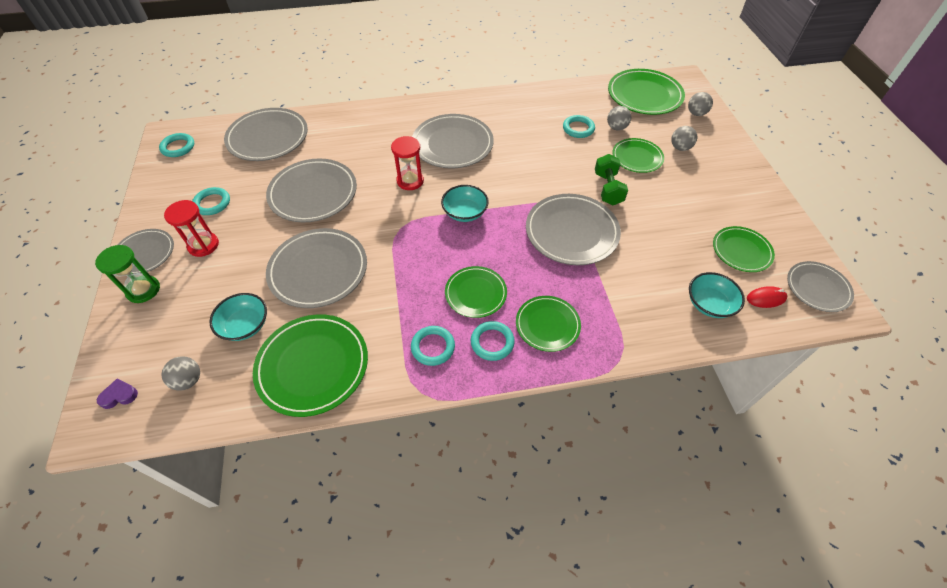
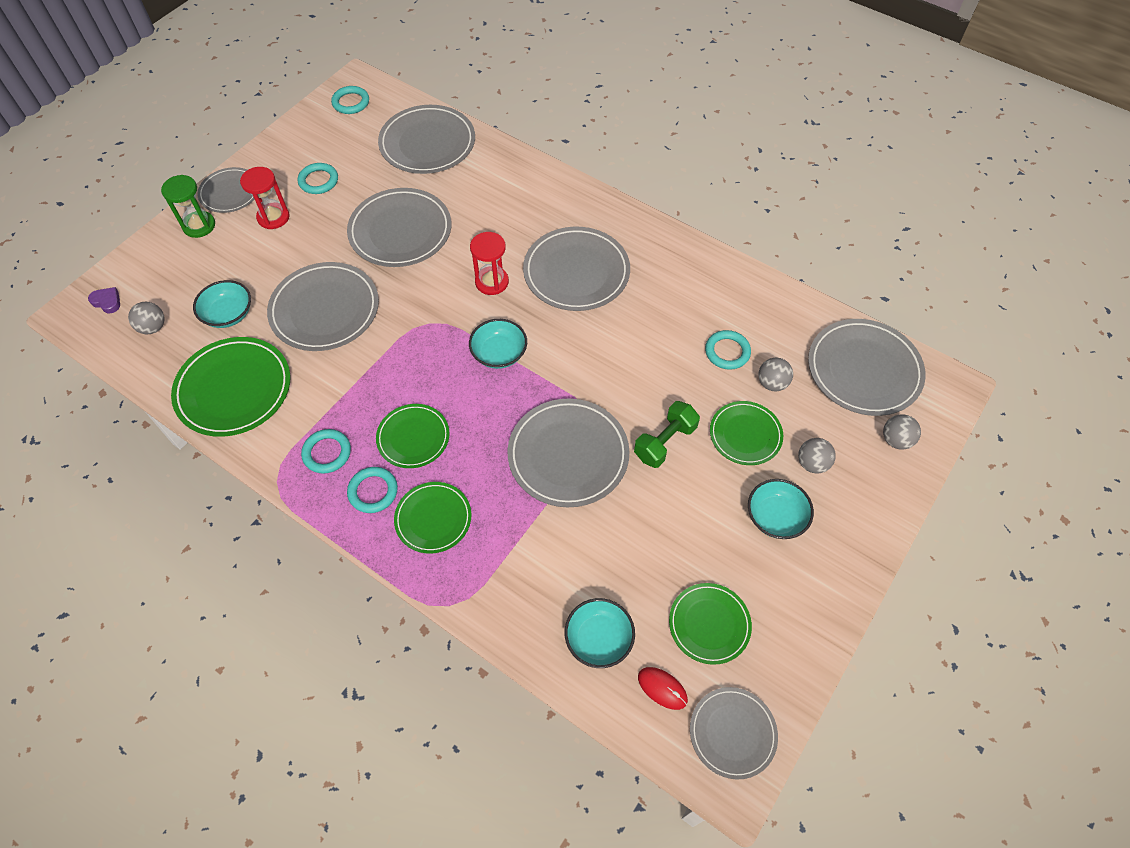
camera: 45 degrees right, 5 degrees up
(644, 95) = (863, 370): green plate -> grey plate
(699, 181) = (775, 517): none -> turquoise bowl

